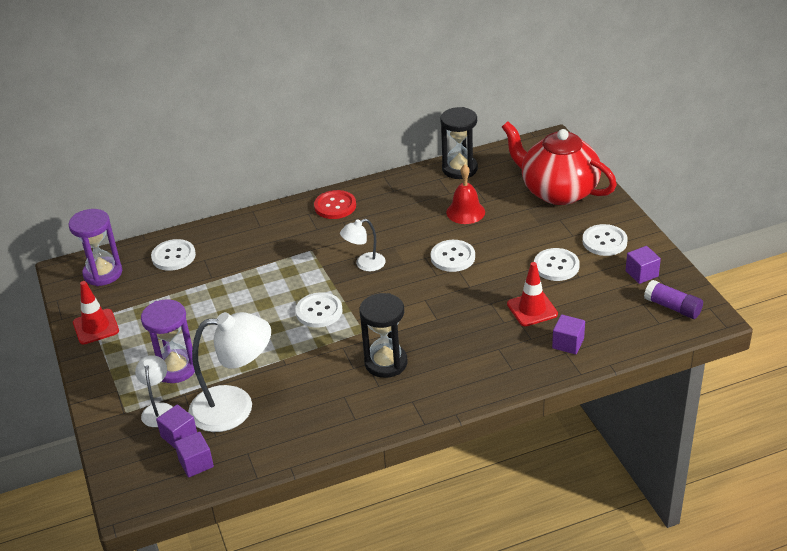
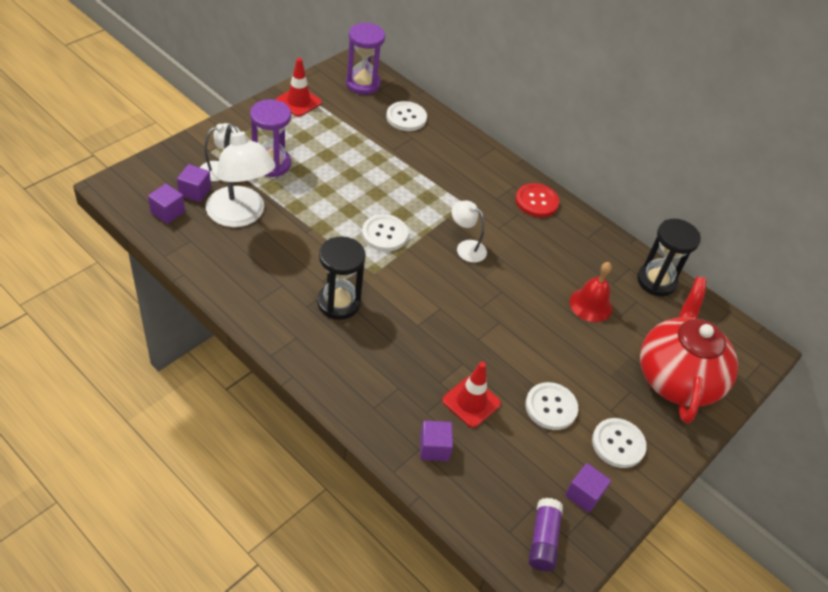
camera: 55 degrees right, 10 degrees up
(452, 257) = (514, 313): white button -> none

